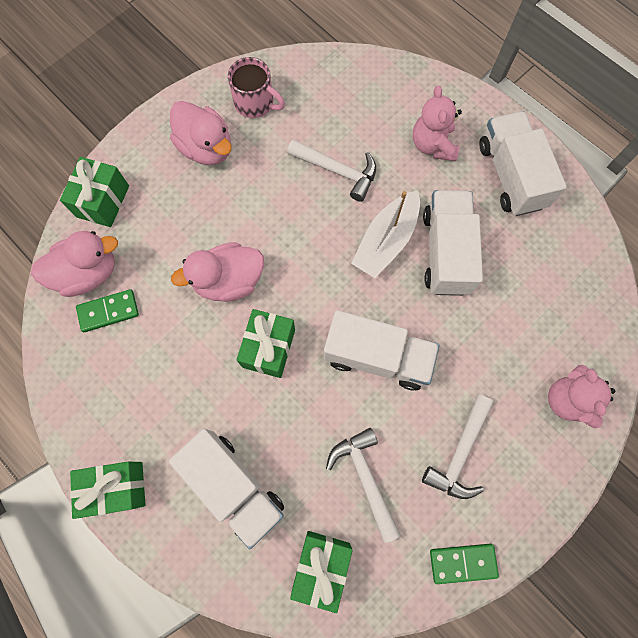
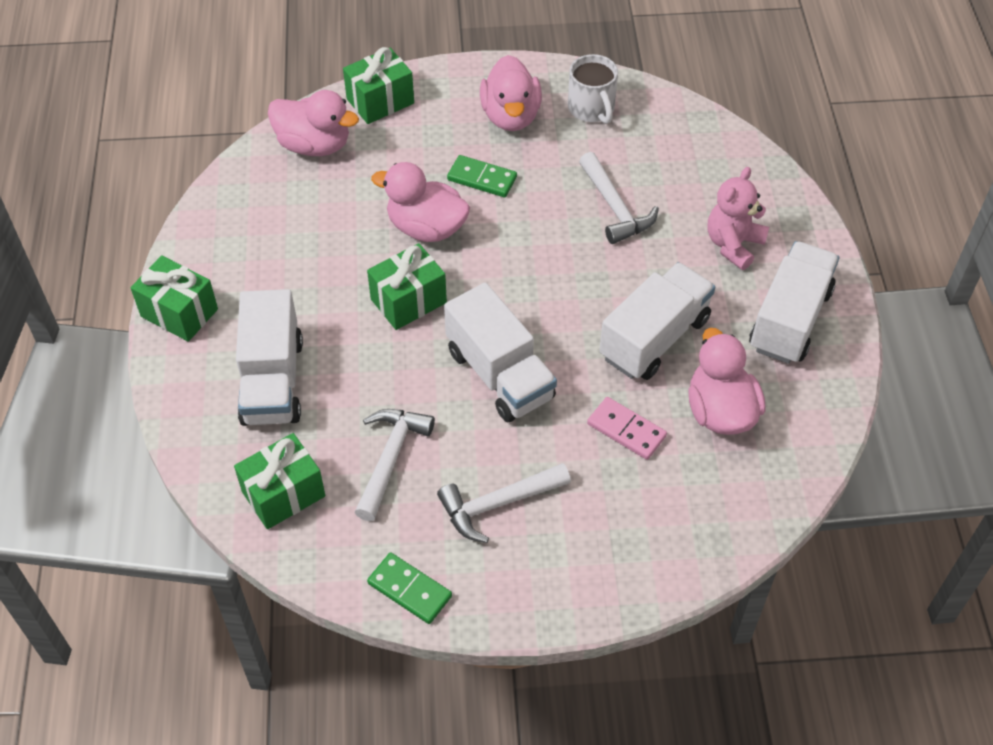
camera: 40 degrees right, 20 degrees down
(108, 311) = (302, 183): green domino -> green domino (482, 178)
(255, 103) = (592, 109): pink mug -> white mug
(386, 240) = (604, 291): white boat -> none
(487, 333) = (626, 430): none -> pink domino
(528, 274) = (720, 411): none -> pink duck
(567, 400) = (650, 540): pink teddy bear -> none

